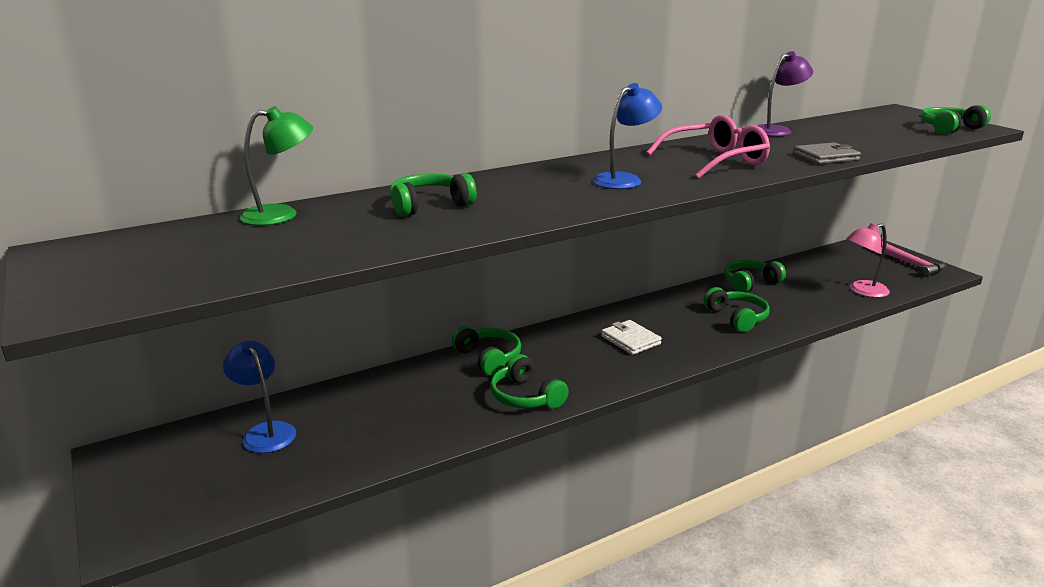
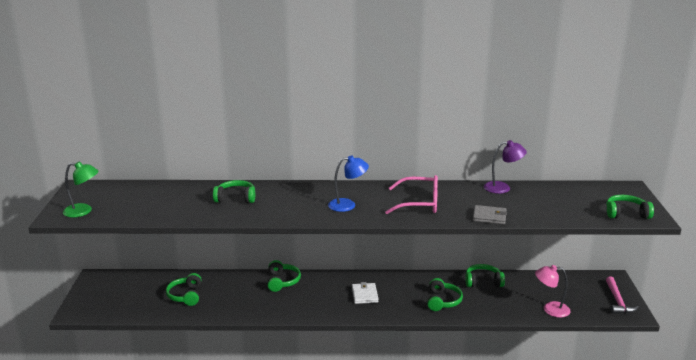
camera: 30 degrees right, 0 degrees up
(265, 432) = (154, 286): blue lamp -> none
(281, 214) = (172, 187): green lamp -> green lamp (83, 211)
(526, 396) = (277, 308): green headphones -> green headphones (186, 295)

